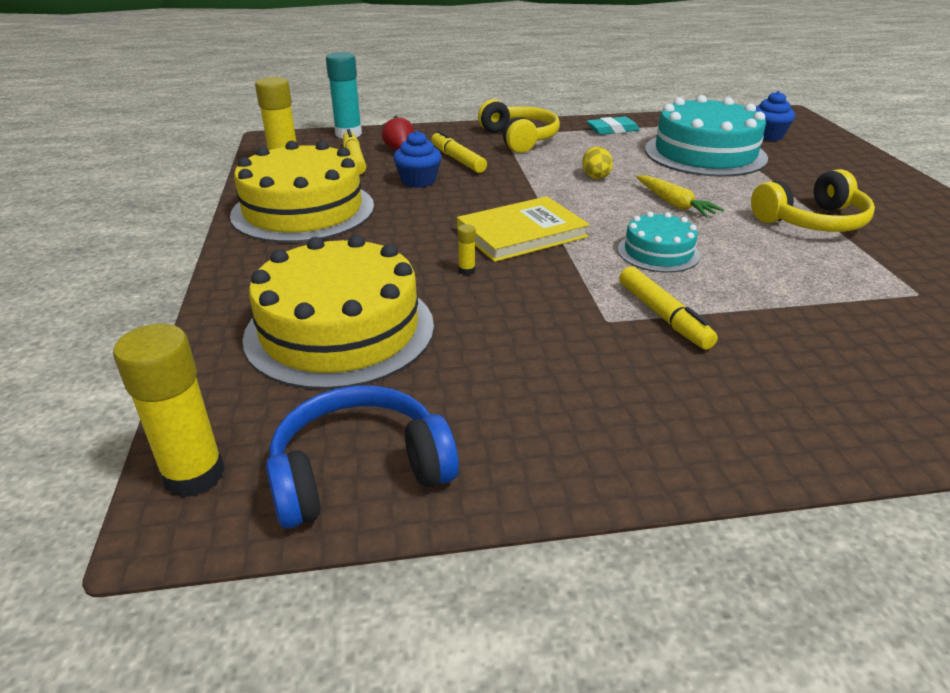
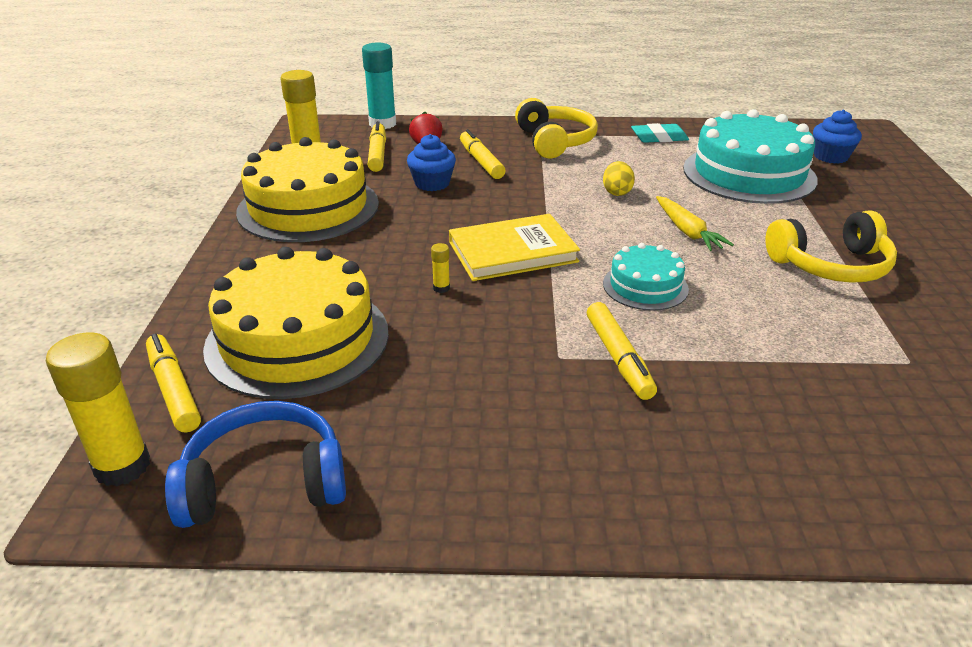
camera: 10 degrees right, 0 degrees up
(224, 392) = (174, 390): none -> yellow marker

